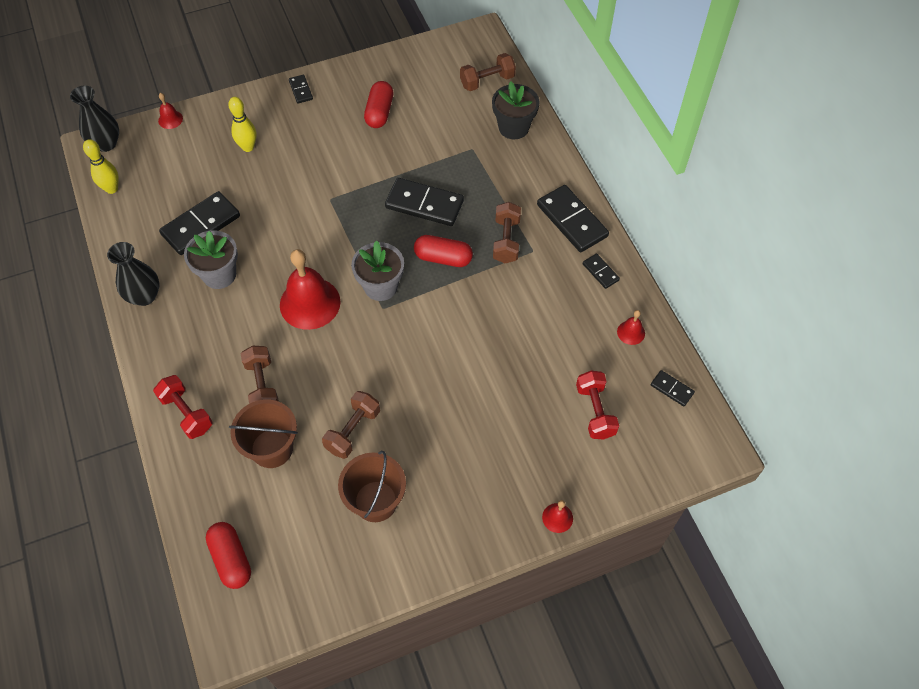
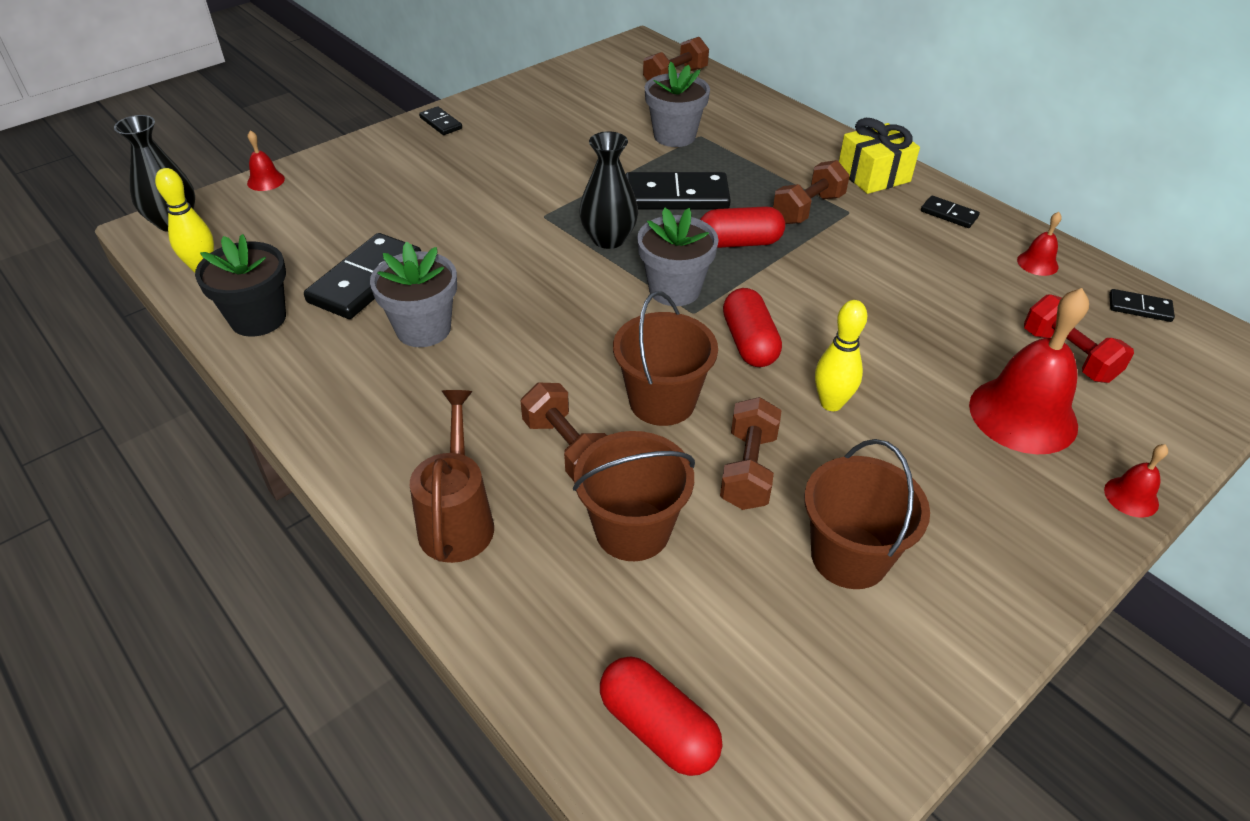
camera: 20 degrees left, 15 degrees down
(144, 296) = (310, 381): black vase -> black vase (608, 239)
(186, 413) = (458, 519): red dumbbell -> brown watering can
(248, 147) = (396, 187): yellow bowling pin -> yellow bowling pin (831, 403)
(310, 303) = (583, 330): red bell -> red bell (1023, 415)
(330, 369) = (662, 401): none -> brown bucket
(379, 112) = (559, 125): red capsule -> red capsule (749, 342)
(454, 144) = (674, 136): none -> grey flower pot
(506, 240) = (808, 209): brown dumbbell -> brown dumbbell turned 60 degrees clockwise
(513, 127) = (737, 109): black flower pot -> black flower pot (258, 318)
(571, 221) = (873, 175): black domino -> yellow gift

